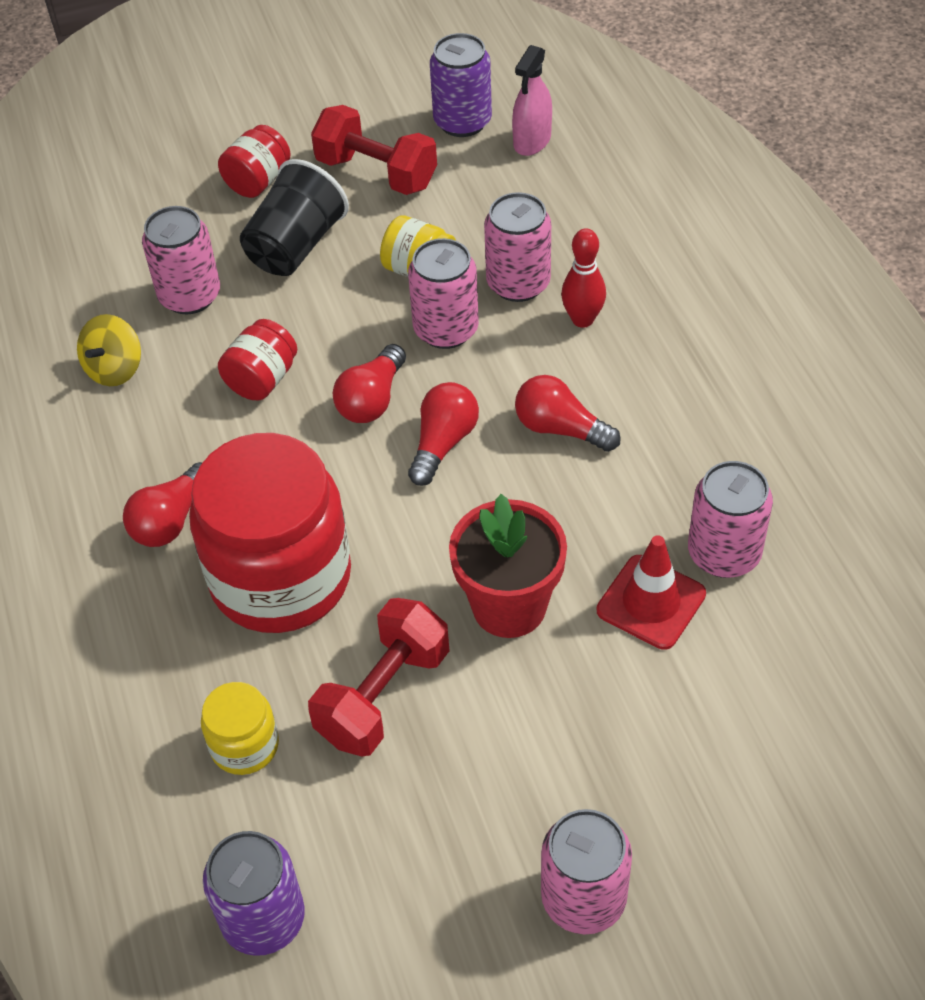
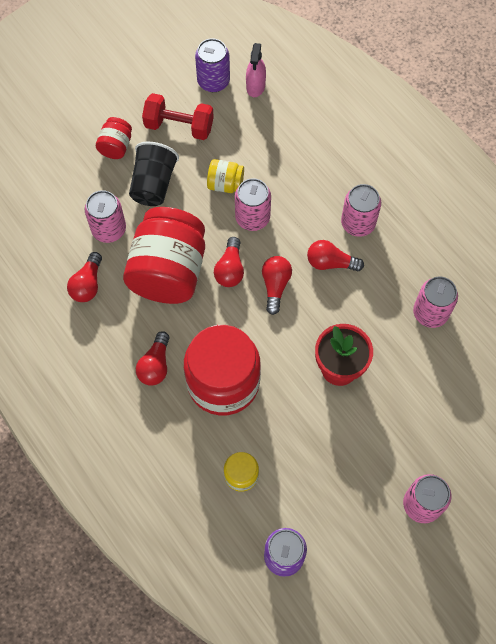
camera: 20 degrees left, 15 degrees up
(115, 369) = (87, 284): yellow spinning top -> red light bulb
(262, 379) = (168, 271): red jar -> red jar, size x2.21
(383, 695) = (297, 431): red dumbbell -> none
(518, 283) = (279, 180): pink can -> pink can (358, 223)
(582, 319) = (320, 195): red bowling pin -> none
(651, 602) = (404, 348): red traffic cone -> none

